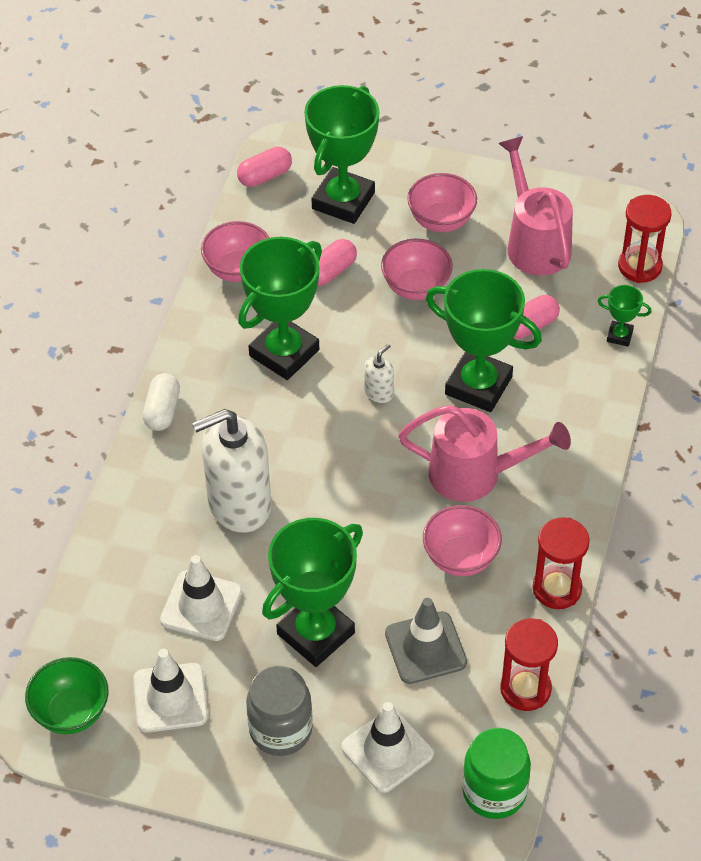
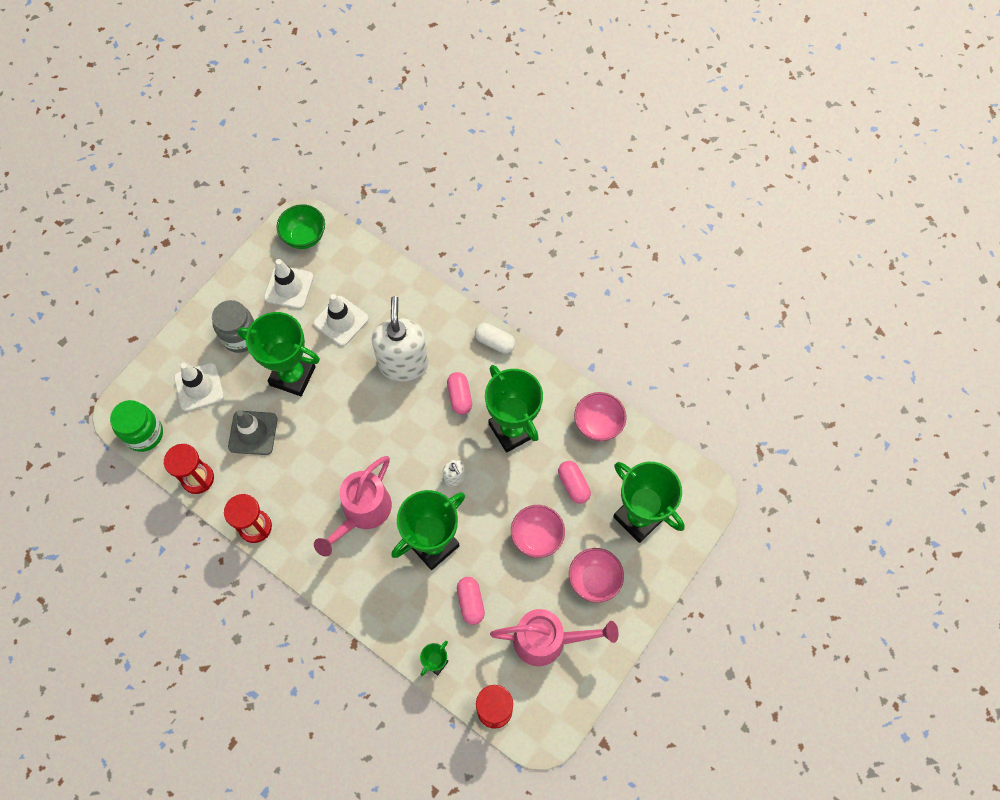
camera: 110 degrees right, 15 degrees up
(265, 176) = (682, 471): pink capsule -> pink capsule (460, 397)
(316, 633) = (292, 376): green trophy -> green trophy turned 45 degrees counterclockwise
(460, 558) = (304, 478): pink bowl -> none

